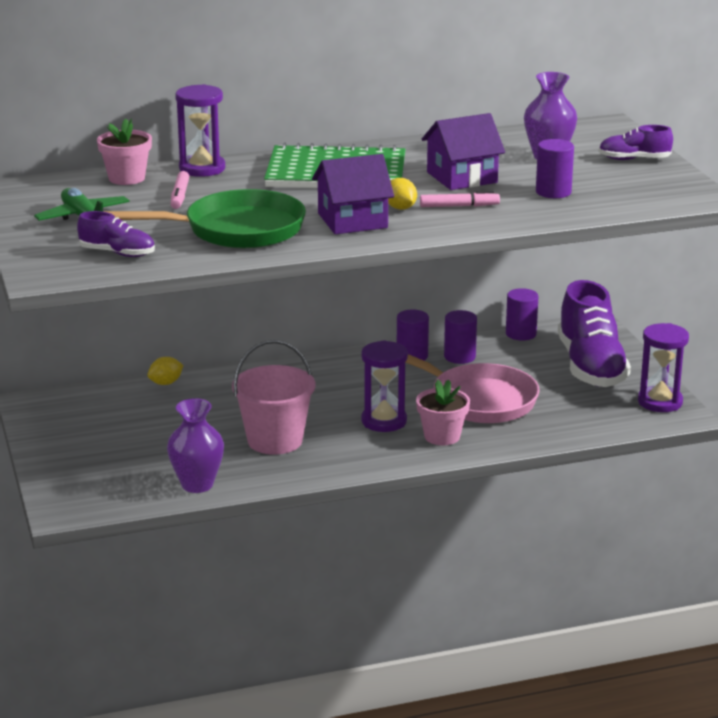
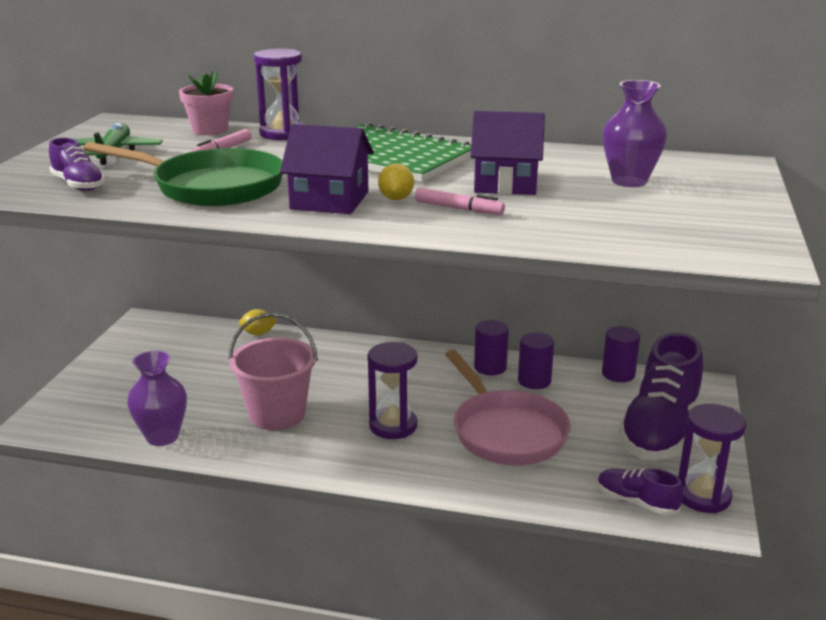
camera: 30 degrees right, 0 degrees up
(442, 436) = (429, 460): pink flower pot -> none
(553, 192) = (584, 216): purple cylinder -> none
(634, 159) = (727, 201): purple shoe -> purple shoe (636, 502)

